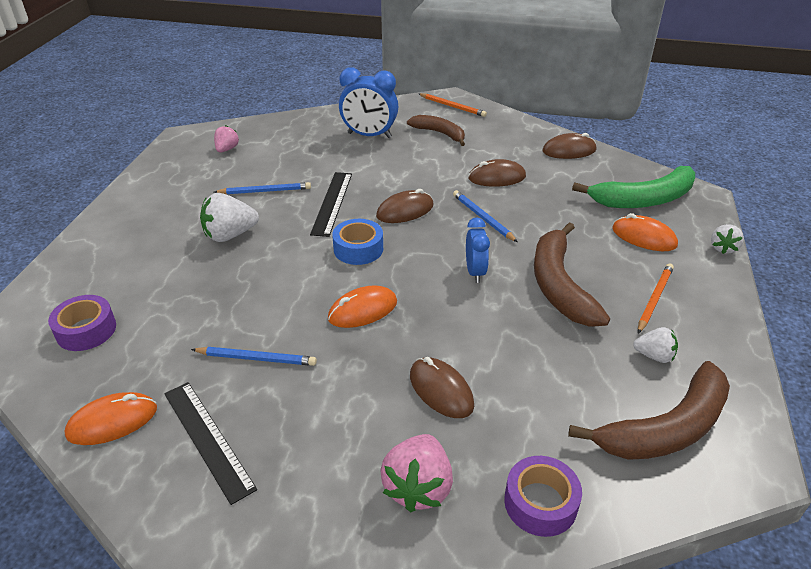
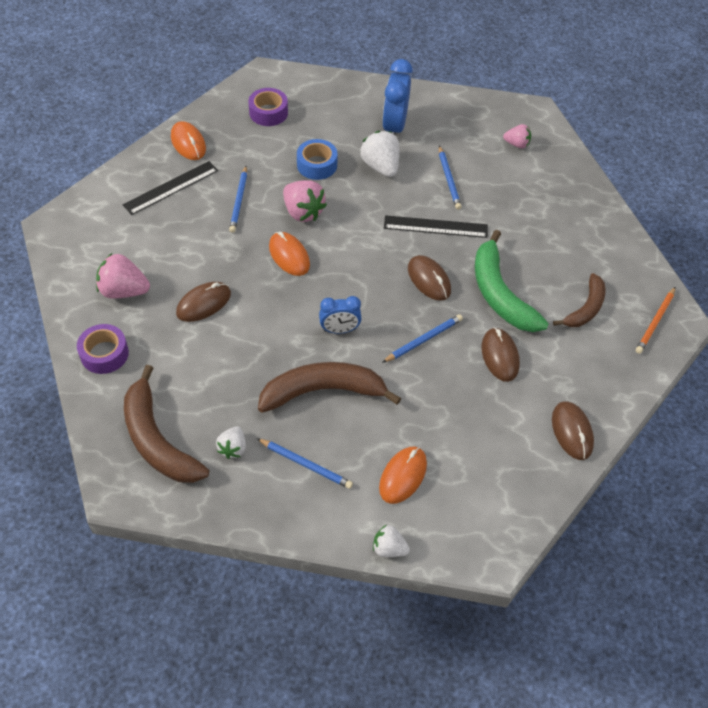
camera: 85 degrees right, 15 degrees up
(291, 298) = (303, 212): none -> pink strawberry
(358, 249) = (367, 249): blue tape -> blue tape (317, 165)
(369, 135) = (567, 247): blue clock -> blue clock (394, 127)
(643, 199) = (475, 490): green banana -> green banana (500, 293)
(654, 299) = (306, 464): orange pencil -> blue pencil

